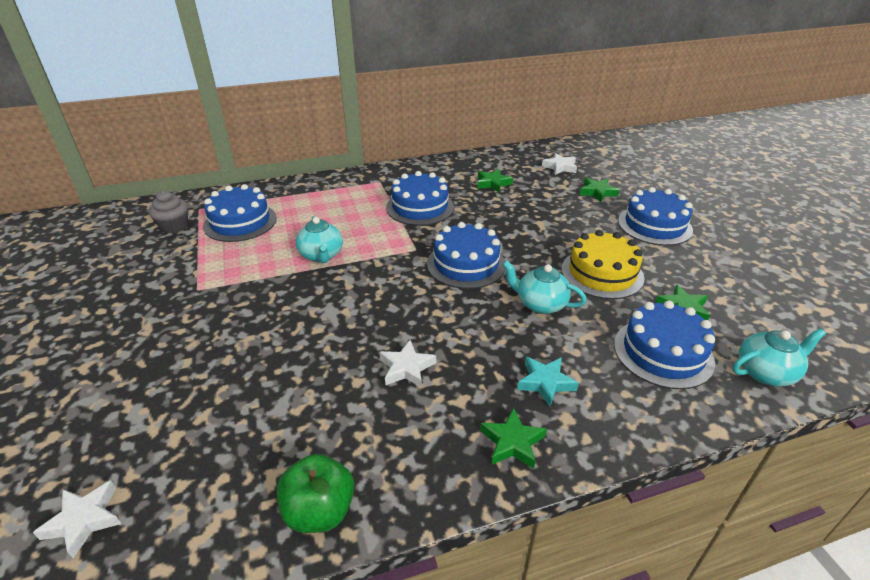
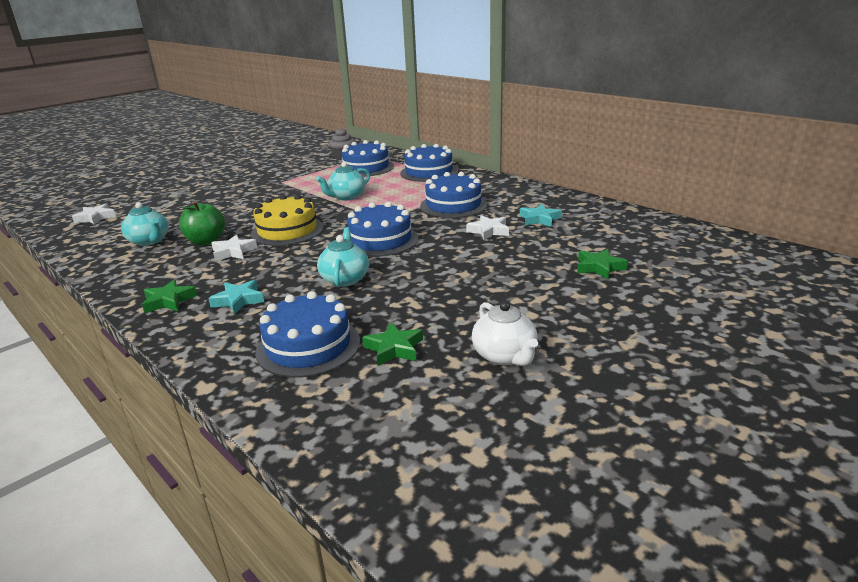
camera: 65 degrees right, 10 degrees down
(319, 511) = (103, 261): green apple -> green apple (206, 241)
(493, 183) = (539, 219): green star -> turquoise star
(560, 167) = (631, 239): white star -> white star (488, 231)
(602, 273) = (422, 297): yellow cake -> yellow cake (287, 230)
(654, 225) = (563, 310): blue cake -> blue cake (429, 172)
(709, 265) = (505, 356): none -> white teapot
(766, 372) = (308, 411): turquoise teapot -> turquoise teapot (149, 241)

